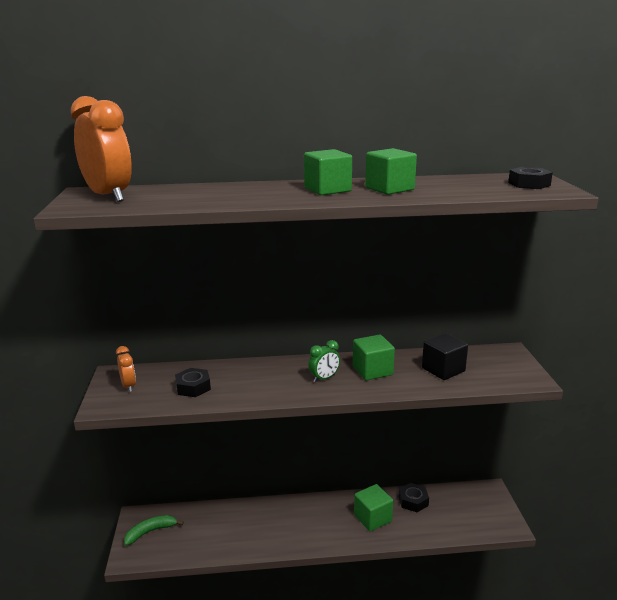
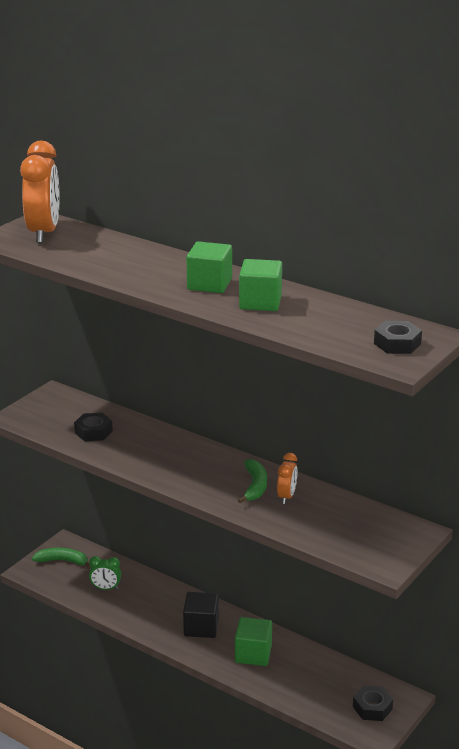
camera: 40 degrees right, 5 degrees up
(128, 386) = (50, 408): orange clock -> orange clock (286, 496)
(324, 378) = (203, 473): green clock -> green clock (105, 588)
(372, 370) = (255, 486): green cube -> green banana
(413, 501) = (311, 662): black nut -> black nut (372, 708)
(443, 370) = (319, 516): black cube -> black cube (201, 627)

